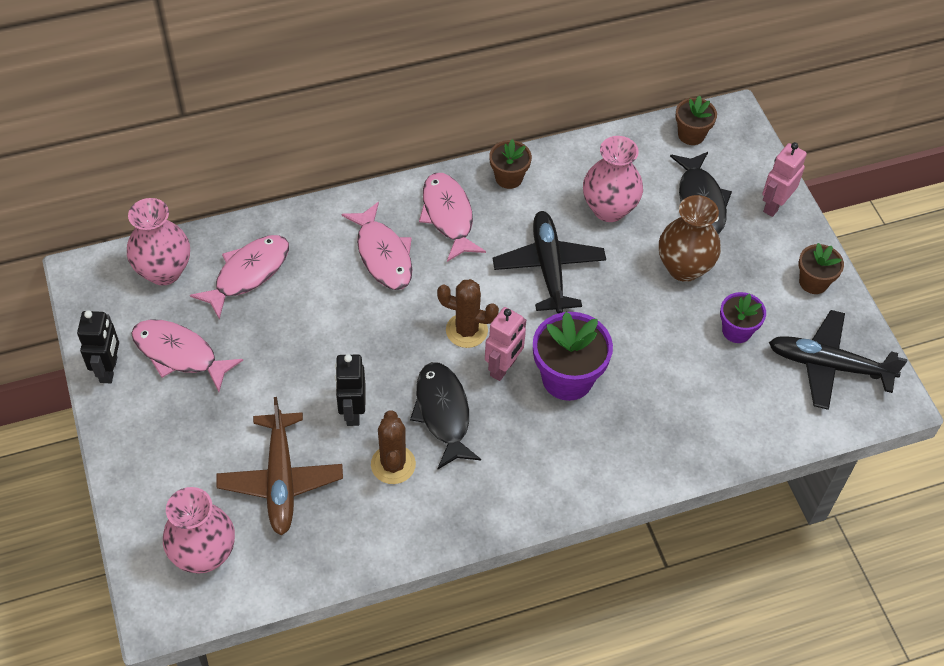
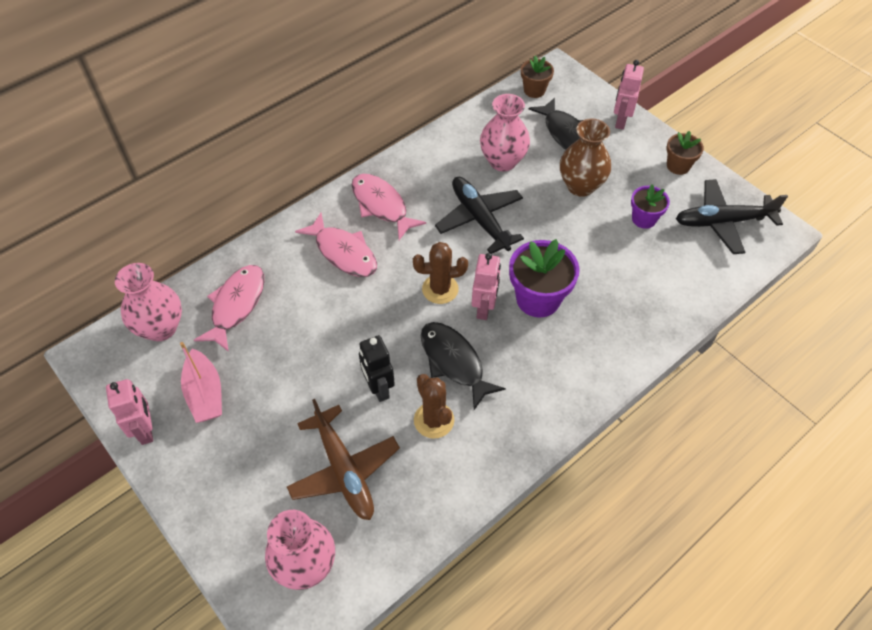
camera: 20 degrees left, 0 degrees up
(109, 370) = (146, 430): black robot -> pink robot
(179, 354) = (205, 393): pink fish -> pink boat
(509, 178) = (414, 162): brown flower pot -> none

